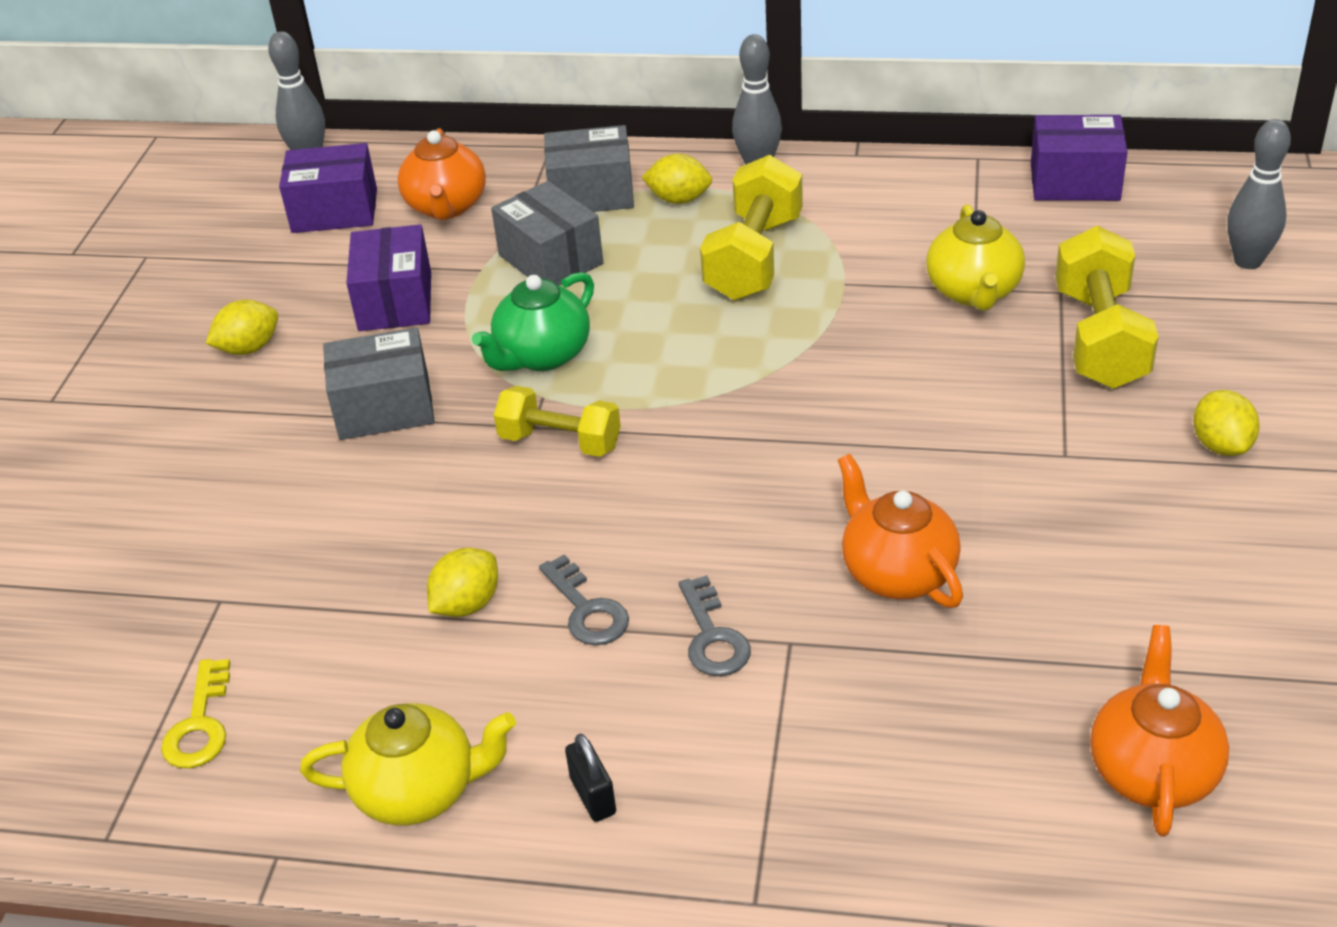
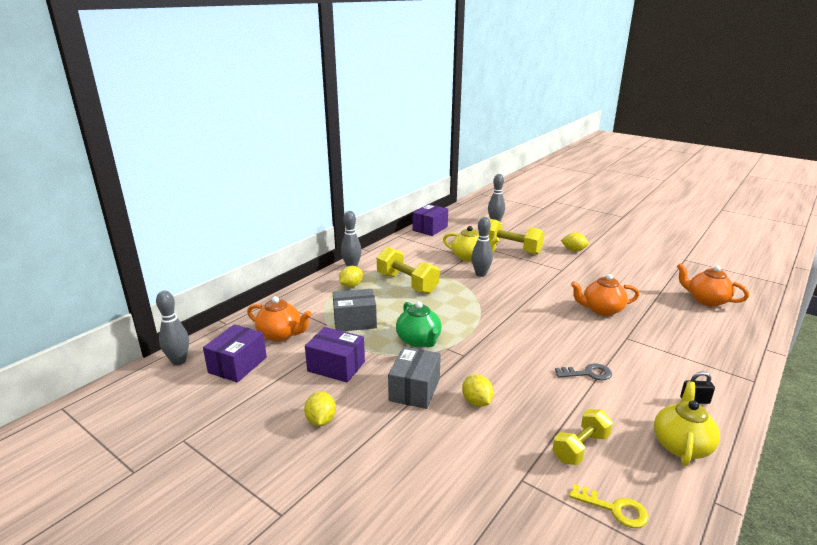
camera: 65 degrees left, 15 degrees down
(467, 604) = (568, 402): yellow lemon -> yellow lemon (476, 402)
(560, 442) = (480, 352): yellow dumbbell -> yellow dumbbell (580, 448)
(591, 194) = (321, 301): grey box -> none
(712, 636) = (617, 351): grey key -> none
(900, 337) = (480, 274): none -> grey bowling pin

